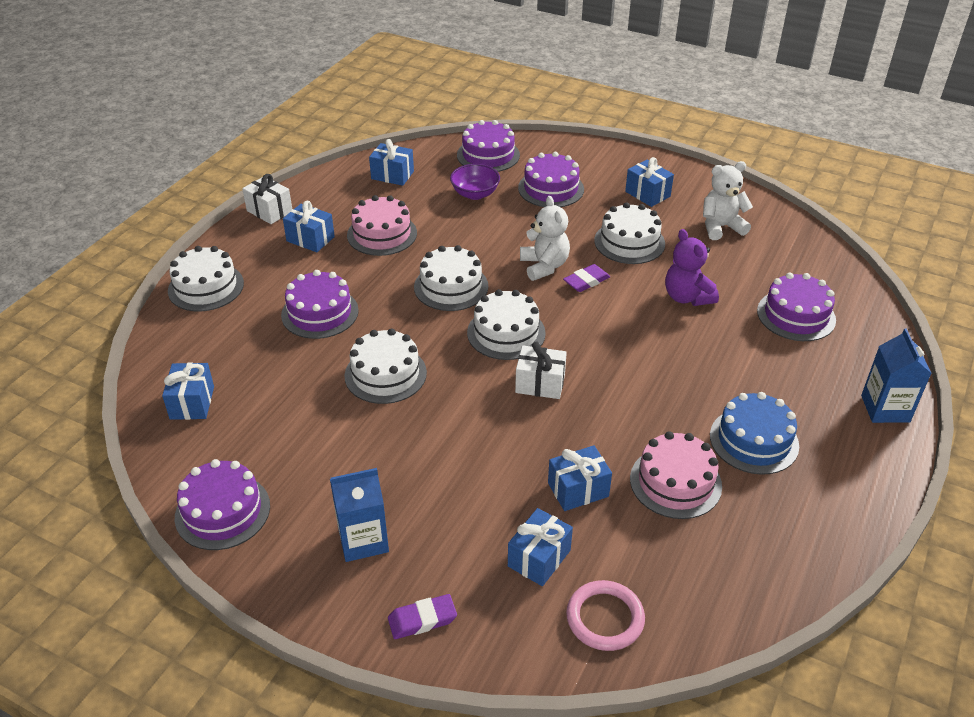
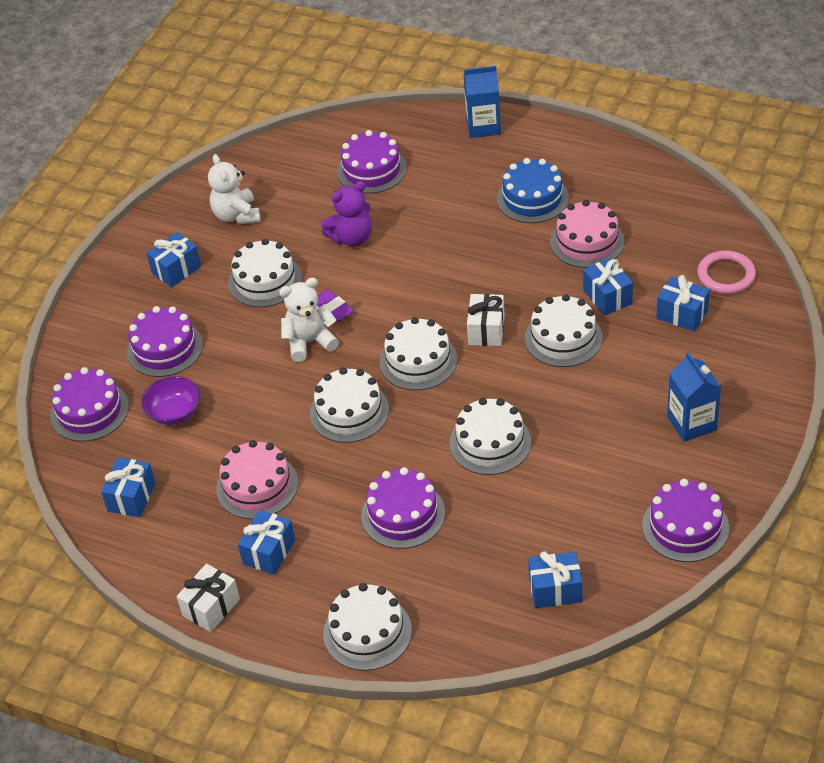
camera: 90 degrees left, 5 degrees up
(422, 619) = (756, 374): purple eraser -> none
(518, 443) = (563, 338): none -> white cake

